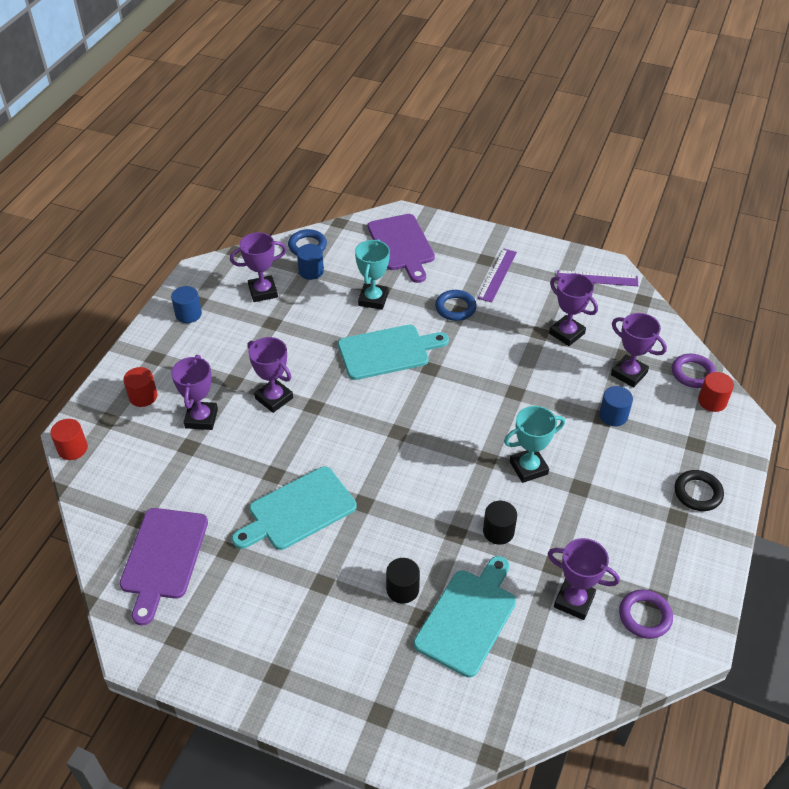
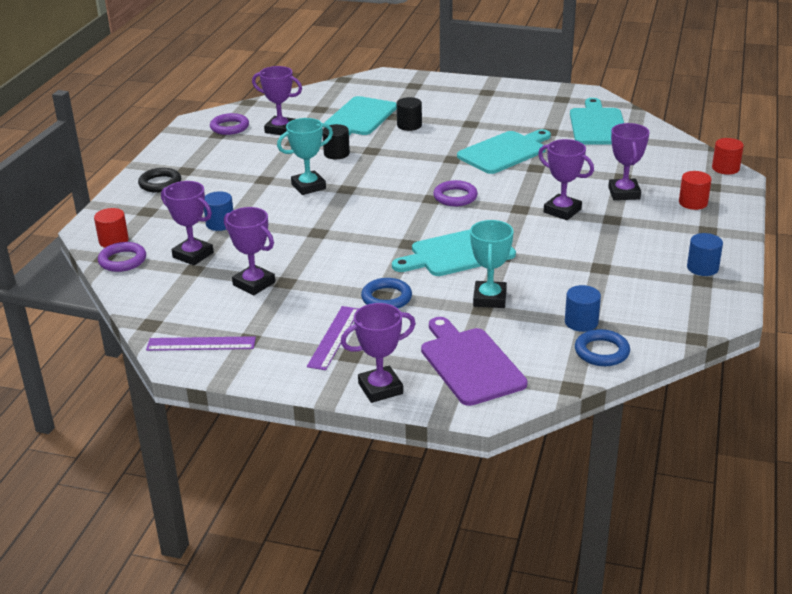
camera: 175 degrees right, 15 degrees down
(163, 558) = (597, 125): purple cutting board -> turquoise cutting board
(263, 291) = (629, 296): purple trophy -> purple trophy (380, 388)
(373, 432) = (455, 197): none -> purple ring

